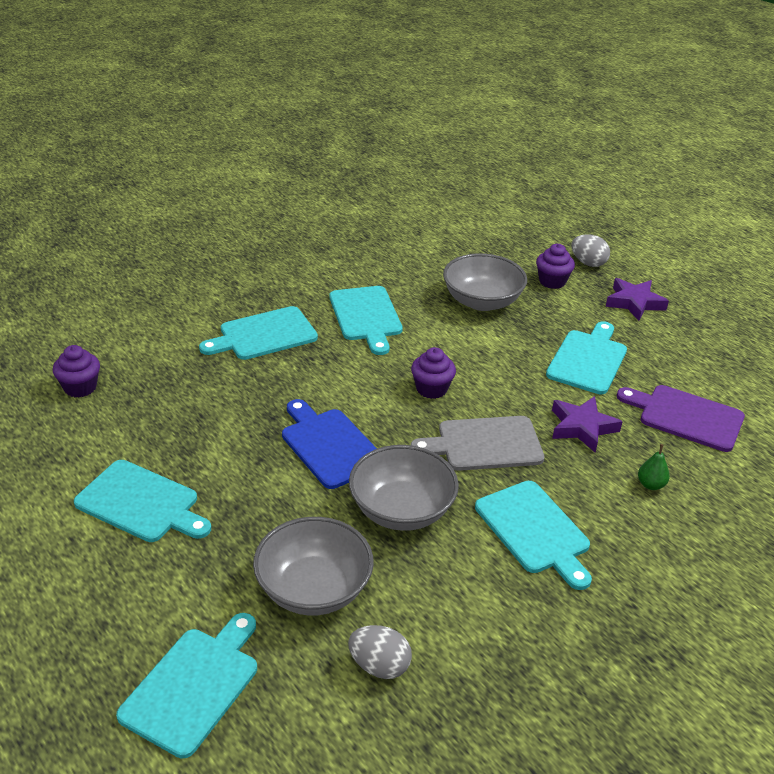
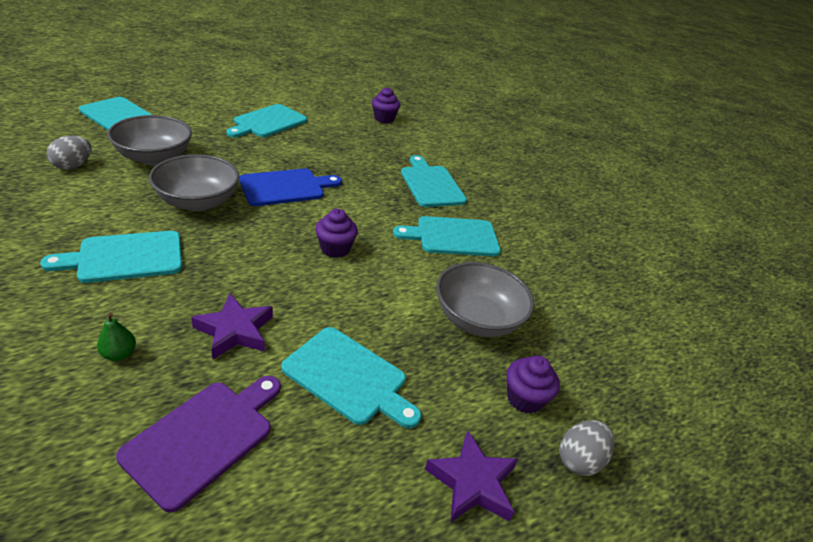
camera: 95 degrees right, 0 degrees up
(485, 444) = (246, 259): grey cutting board -> none

